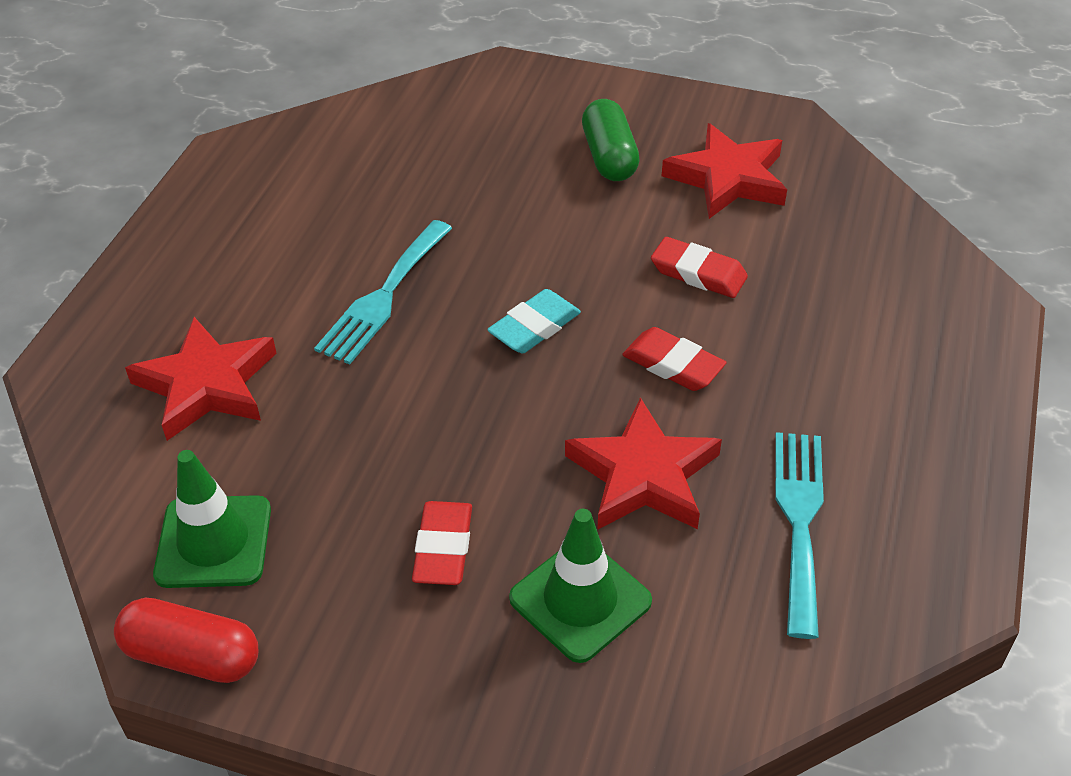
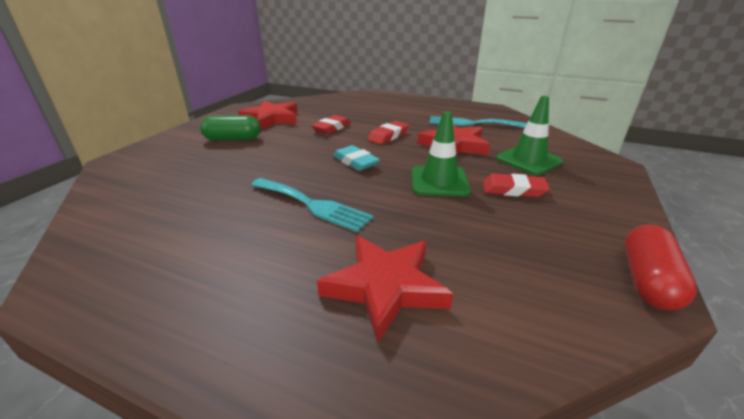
camera: 85 degrees left, 15 degrees down
(213, 542) = (546, 274): green traffic cone -> green traffic cone (439, 181)

